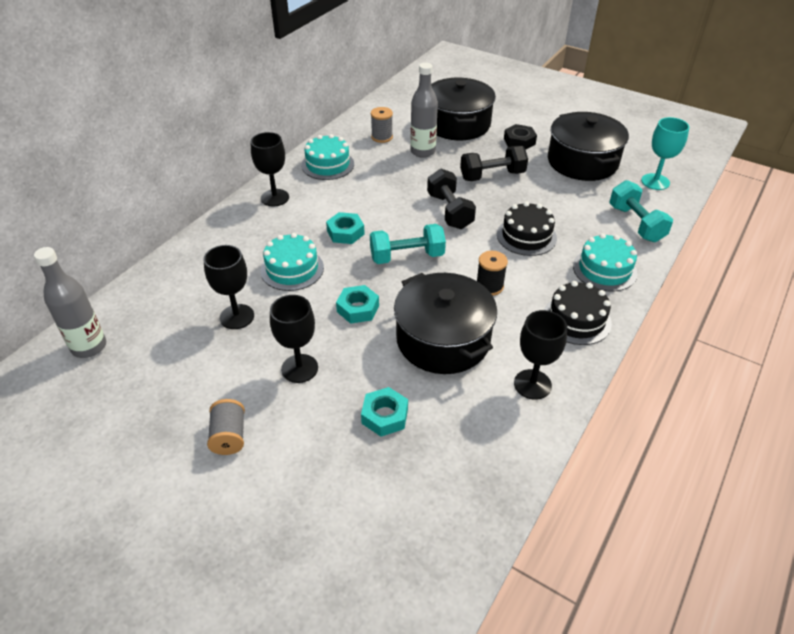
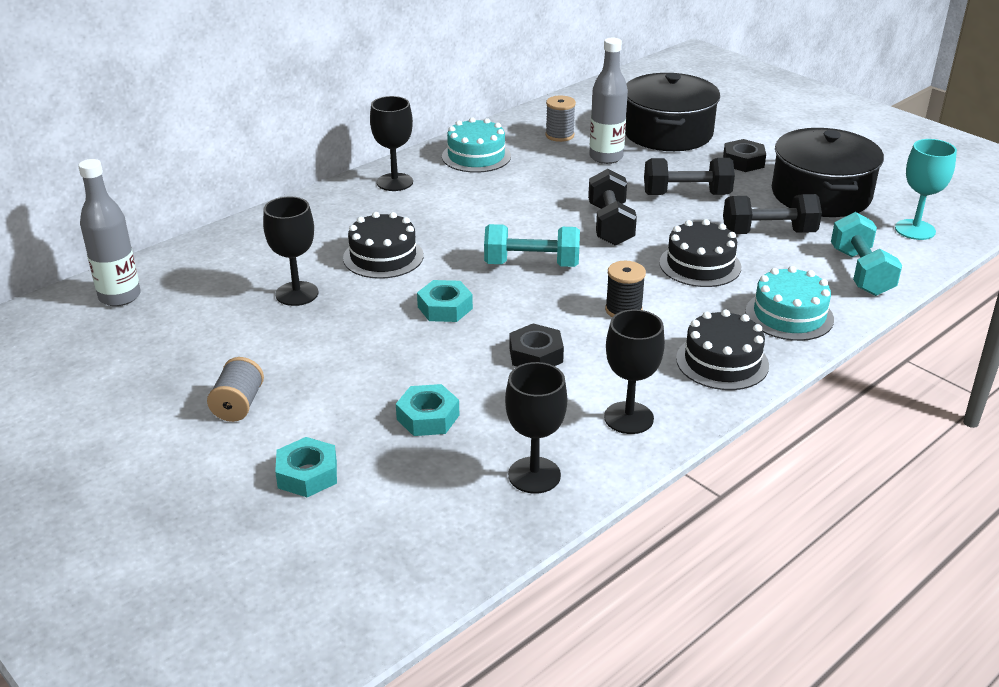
camera: 15 degrees right, 10 degrees down
(292, 269) = (383, 257): turquoise cake -> black cake
(299, 368) = (348, 355): black goblet -> black goblet (534, 475)
(345, 232) = (466, 229): turquoise nut -> turquoise nut (307, 474)
(443, 340) = (536, 355): black pot -> black nut
(561, 200) = (768, 233): none -> black dumbbell

